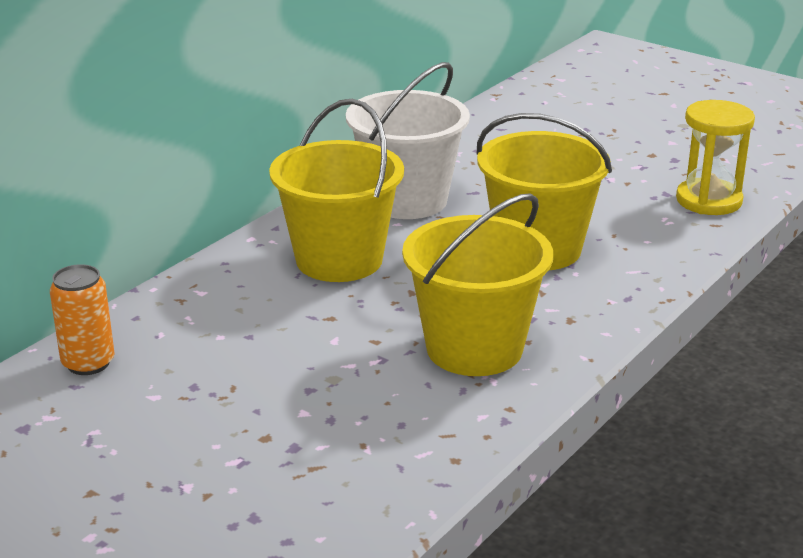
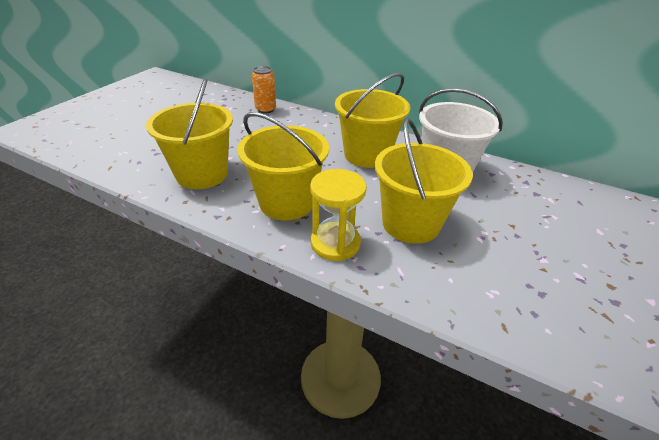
camera: 80 degrees right, 10 degrees up
(363, 444) = (202, 174): none -> yellow bucket
(709, 200) = (548, 324): yellow hourglass -> yellow hourglass (335, 243)

